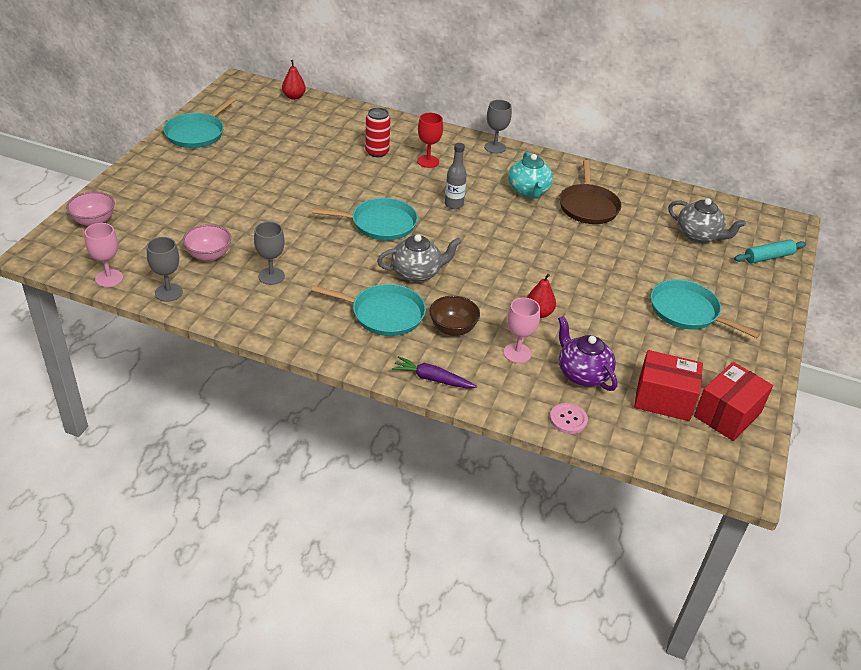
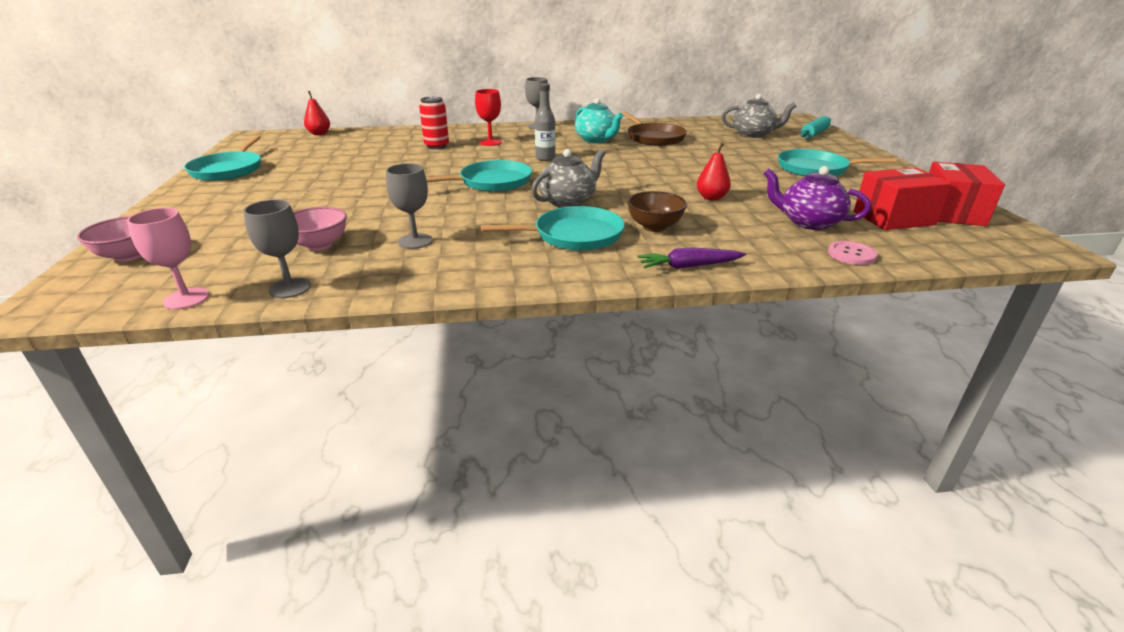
camera: 25 degrees left, 10 degrees down
(517, 353) = (735, 226): pink goblet -> none

